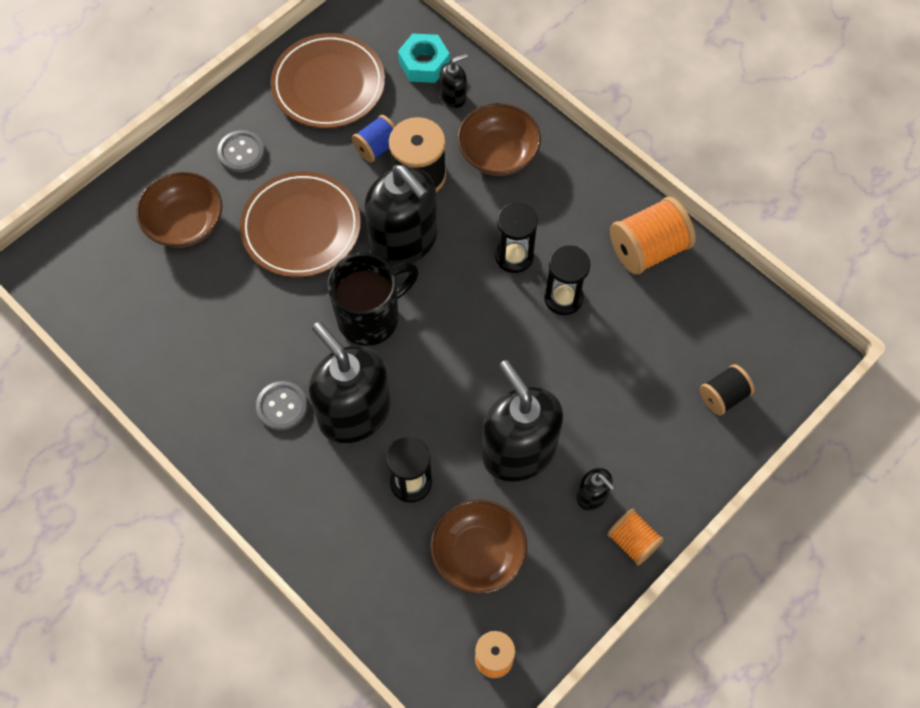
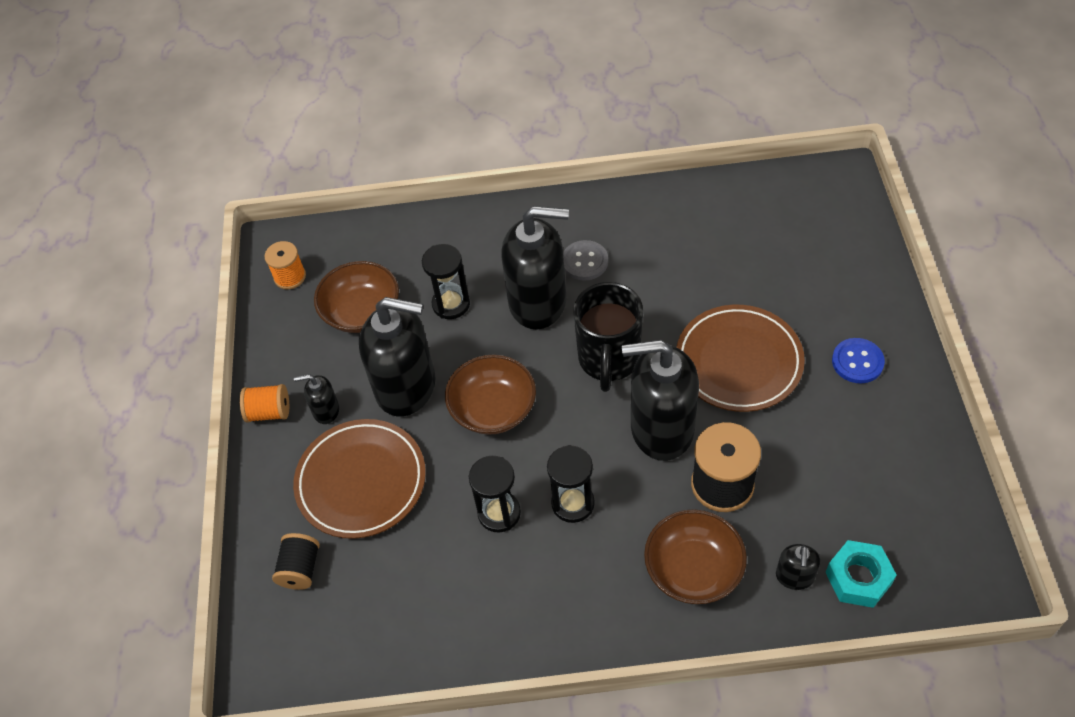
camera: 135 degrees right, 10 degrees down
(185, 223) = (809, 285): brown bowl -> brown bowl (493, 409)
(241, 152) = (857, 362): grey button -> blue button
(328, 85) = (890, 475): brown plate -> brown plate (361, 481)
(377, 147) = (781, 470): blue spool -> none
(648, 249) = (481, 623): orange spool -> none

